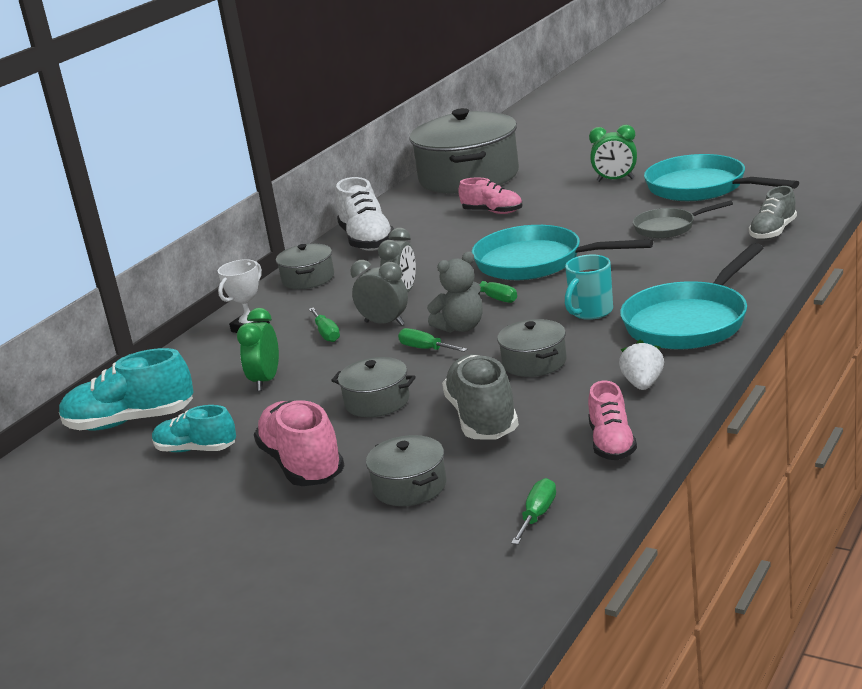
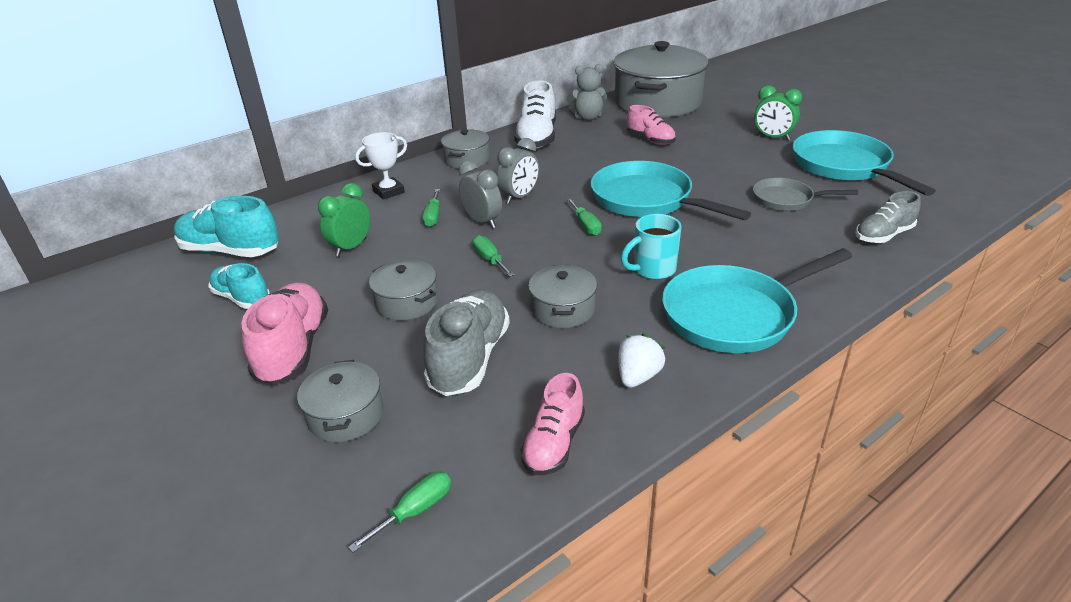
camera: 20 degrees right, 10 degrees up
(461, 327) = (535, 247): grey teddy bear -> grey teddy bear (587, 117)

